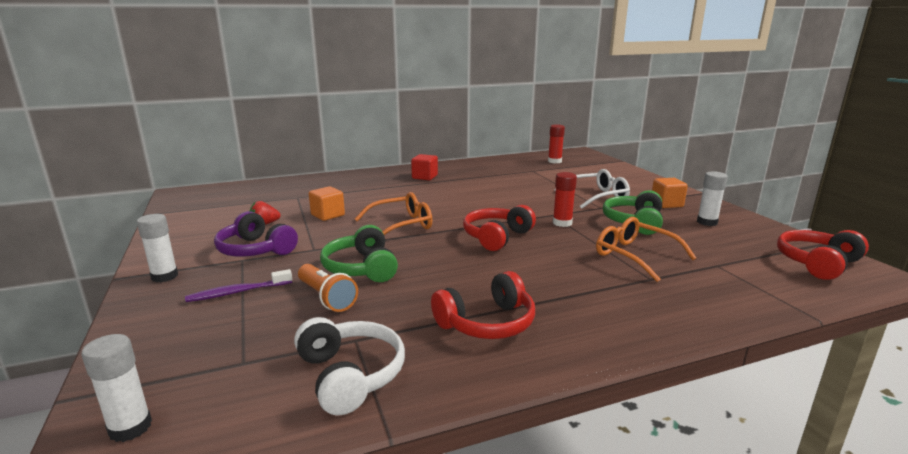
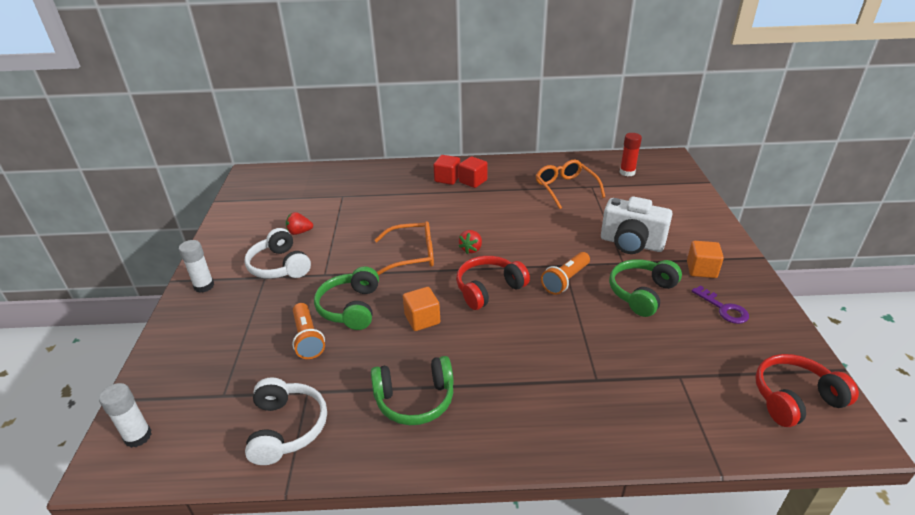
camera: 20 degrees right, 15 degrees up
(237, 292) = (247, 317): purple toothbrush -> none
(255, 250) = (280, 266): purple headphones -> white headphones
(328, 215) = (356, 228): orange cube -> orange cube (422, 319)
(399, 178) = (447, 179): none -> red cube
(458, 215) = (471, 249): none -> red strawberry
(487, 323) = (415, 399): red headphones -> green headphones
(562, 223) = (565, 280): red glue stick -> orange flashlight
(596, 197) = (631, 244): white glasses -> white camera
(635, 256) = (605, 344): orange glasses -> orange glasses (566, 188)
(707, 222) = (723, 308): white glue stick -> purple key

